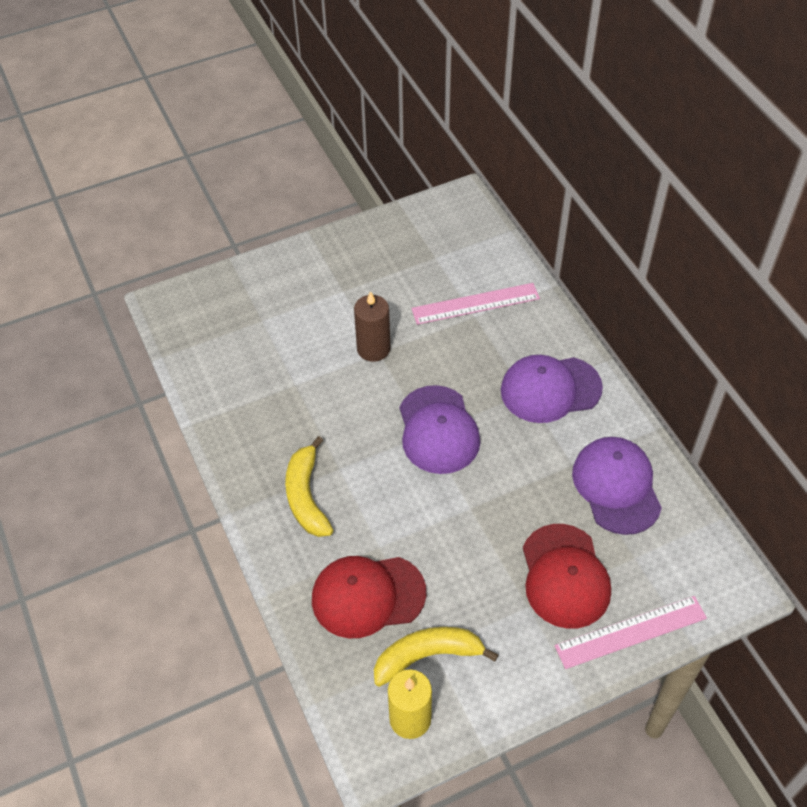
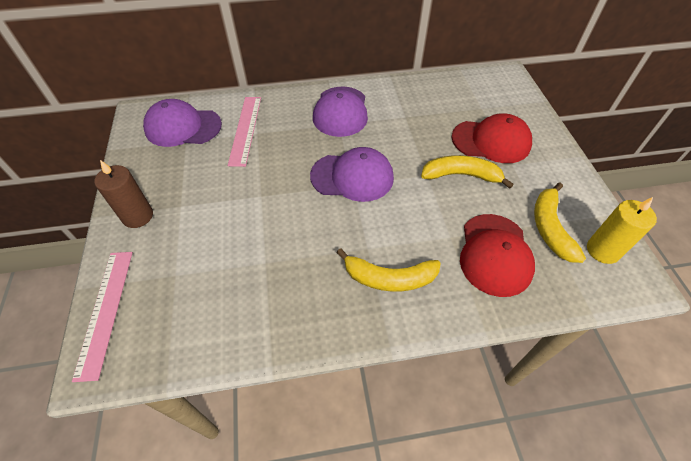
camera: 75 degrees left, 0 degrees up
(373, 349) = (255, 198): brown candle -> brown candle (138, 216)
(483, 546) = (461, 175): none -> yellow banana
(616, 487) = (428, 102): purple cap -> purple cap (183, 127)
(631, 632) = (534, 123): pink ruler -> pink ruler (105, 311)

